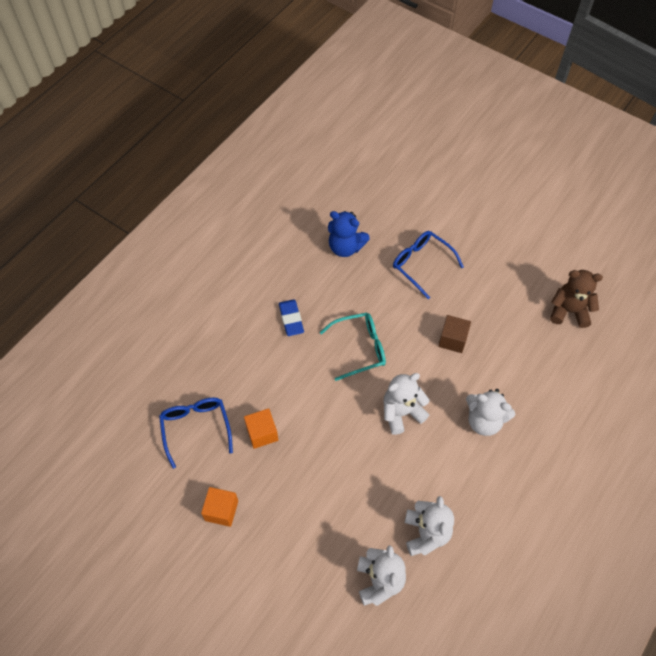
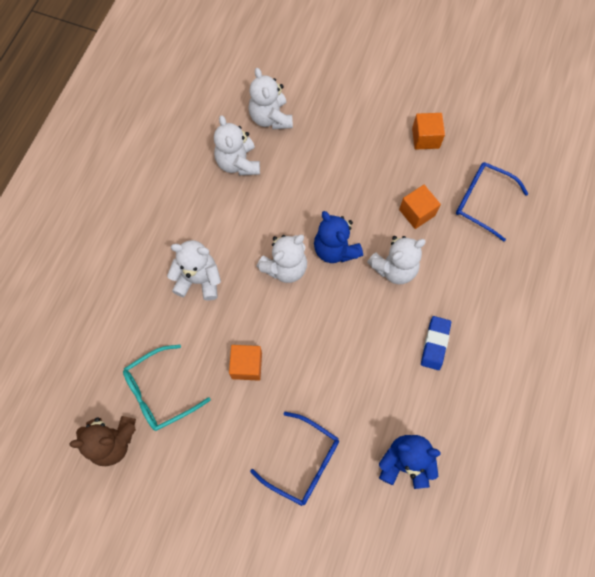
camera: 165 degrees right, 10 degrees up
(196, 428) = (482, 201): blue glasses -> blue glasses turned 150 degrees clockwise
(291, 319) = (435, 344): blue eraser -> blue eraser turned 45 degrees clockwise
(302, 387) = (394, 268): none -> white teddy bear
(350, 417) = (335, 249): none -> blue teddy bear
(359, 348) = (348, 328): turquoise glasses -> turquoise glasses (160, 392)
(452, 339) = (247, 365): brown cube -> orange cube

